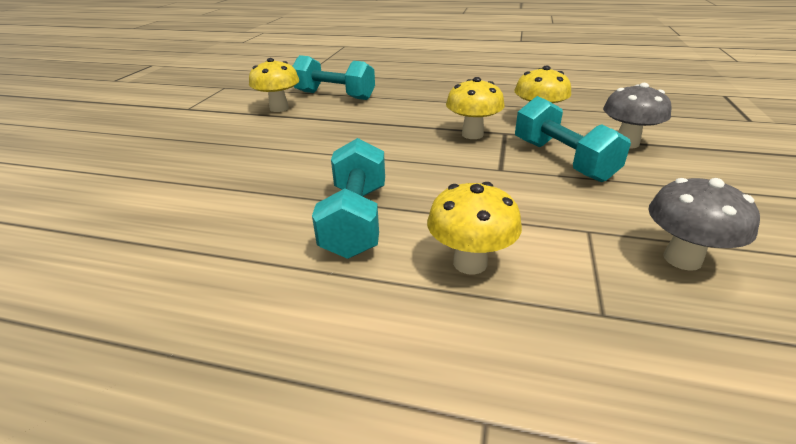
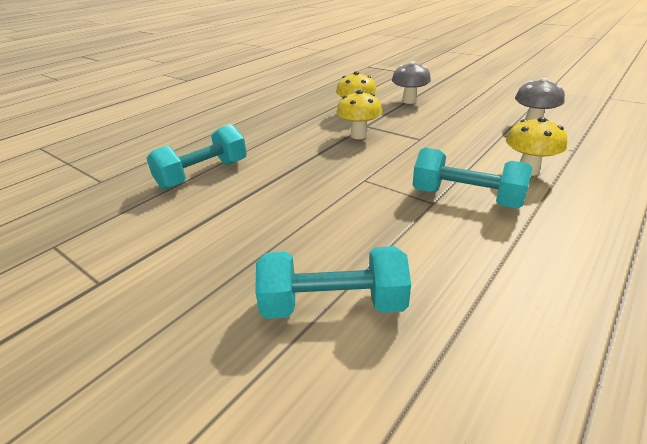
camera: 65 degrees left, 0 degrees up
(279, 108) = (197, 210): yellow mushroom -> none
(562, 160) = (419, 120): turquoise dumbbell -> turquoise dumbbell (333, 305)

